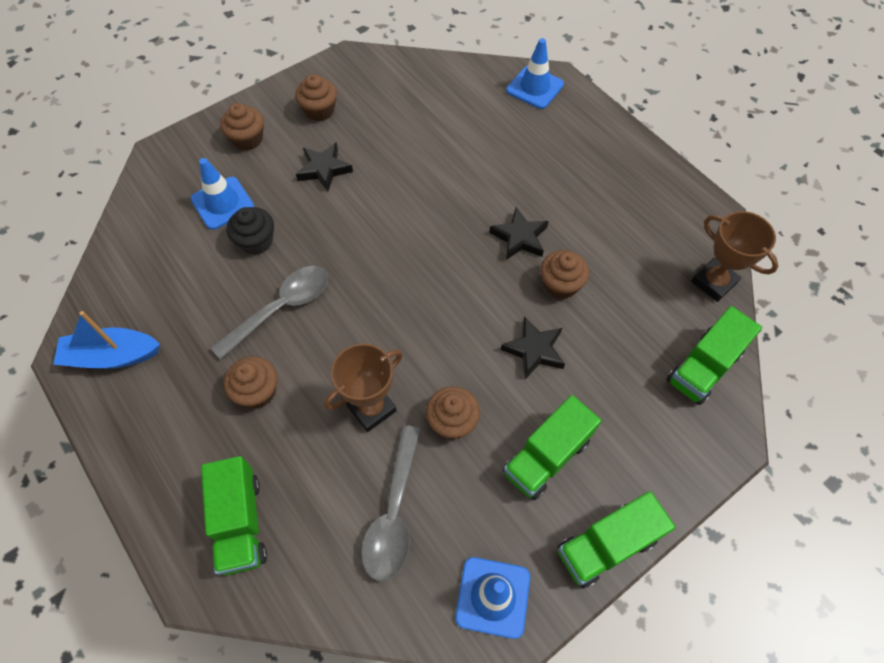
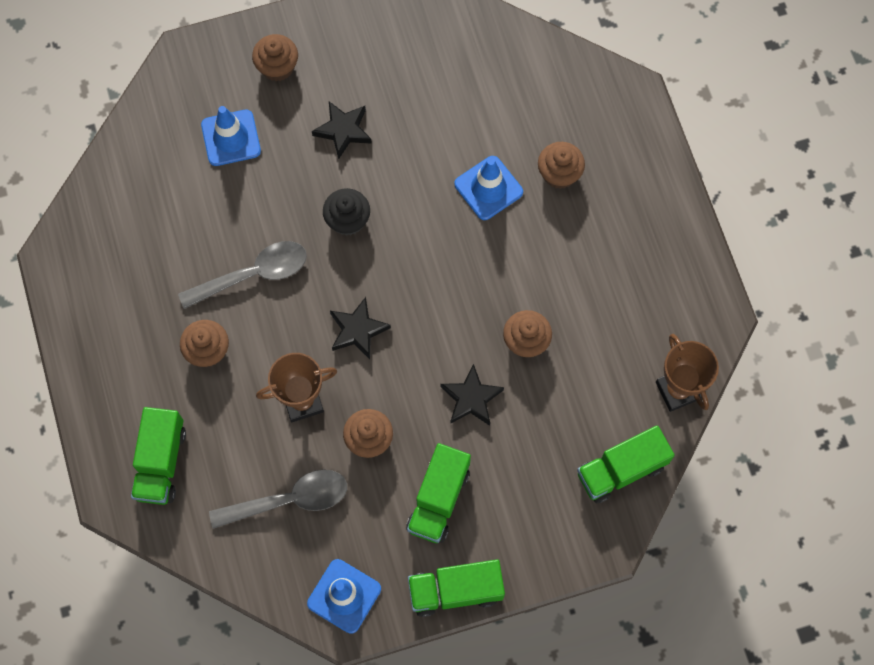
camera: 20 degrees right, 10 degrees up
(112, 356) = (89, 271): blue boat -> none
(256, 241) = (251, 193): black cupcake -> black cupcake (347, 220)
(319, 111) = (362, 54): brown cupcake -> brown cupcake (559, 173)
(394, 512) = (289, 500): grey spoon -> grey spoon turned 135 degrees counterclockwise
(519, 237) = (509, 276): black star -> black star (358, 330)
(534, 87) = (606, 98): blue traffic cone -> blue traffic cone (488, 188)
(546, 456) = (438, 499): green truck -> green truck turned 45 degrees counterclockwise

